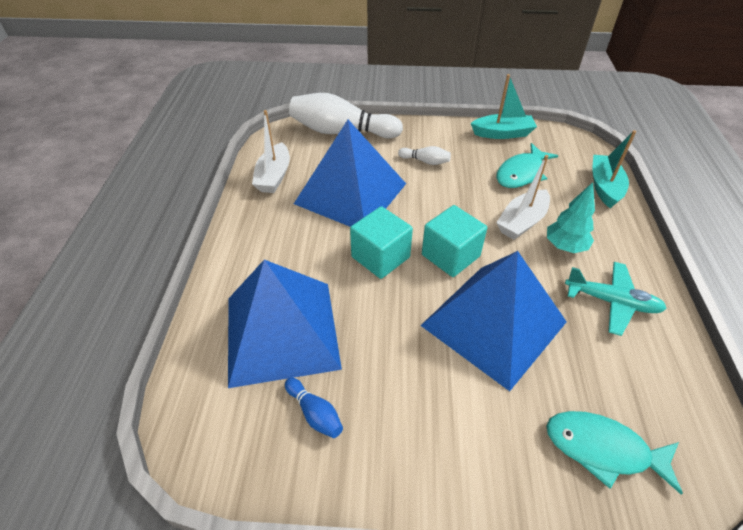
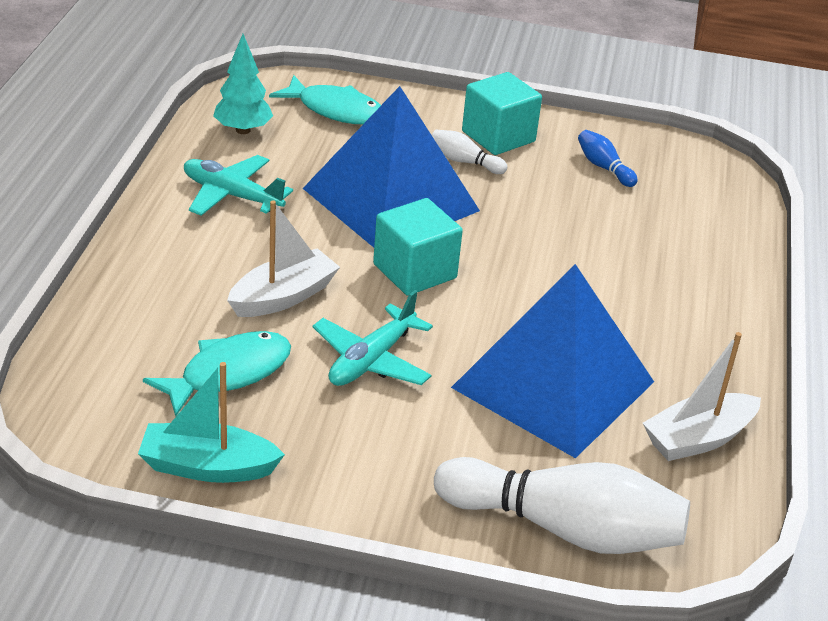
camera: 175 degrees left, 10 degrees down
(274, 176) = (698, 439): white boat -> white boat turned 135 degrees counterclockwise
(282, 332) = (646, 229): blue pyramid -> none
(380, 257) = (516, 284): turquoise cube -> turquoise cube (498, 136)
(425, 161) = (400, 426): white bowling pin -> white bowling pin (464, 161)
(453, 191) = (371, 360): none -> turquoise plane
(565, 246) = (242, 257): turquoise tree -> turquoise tree (243, 130)
(604, 187) = (100, 327): turquoise boat -> none

